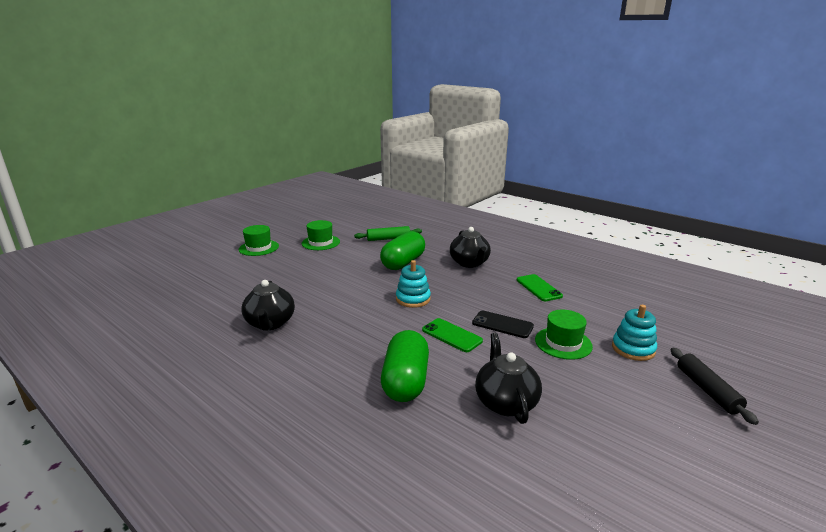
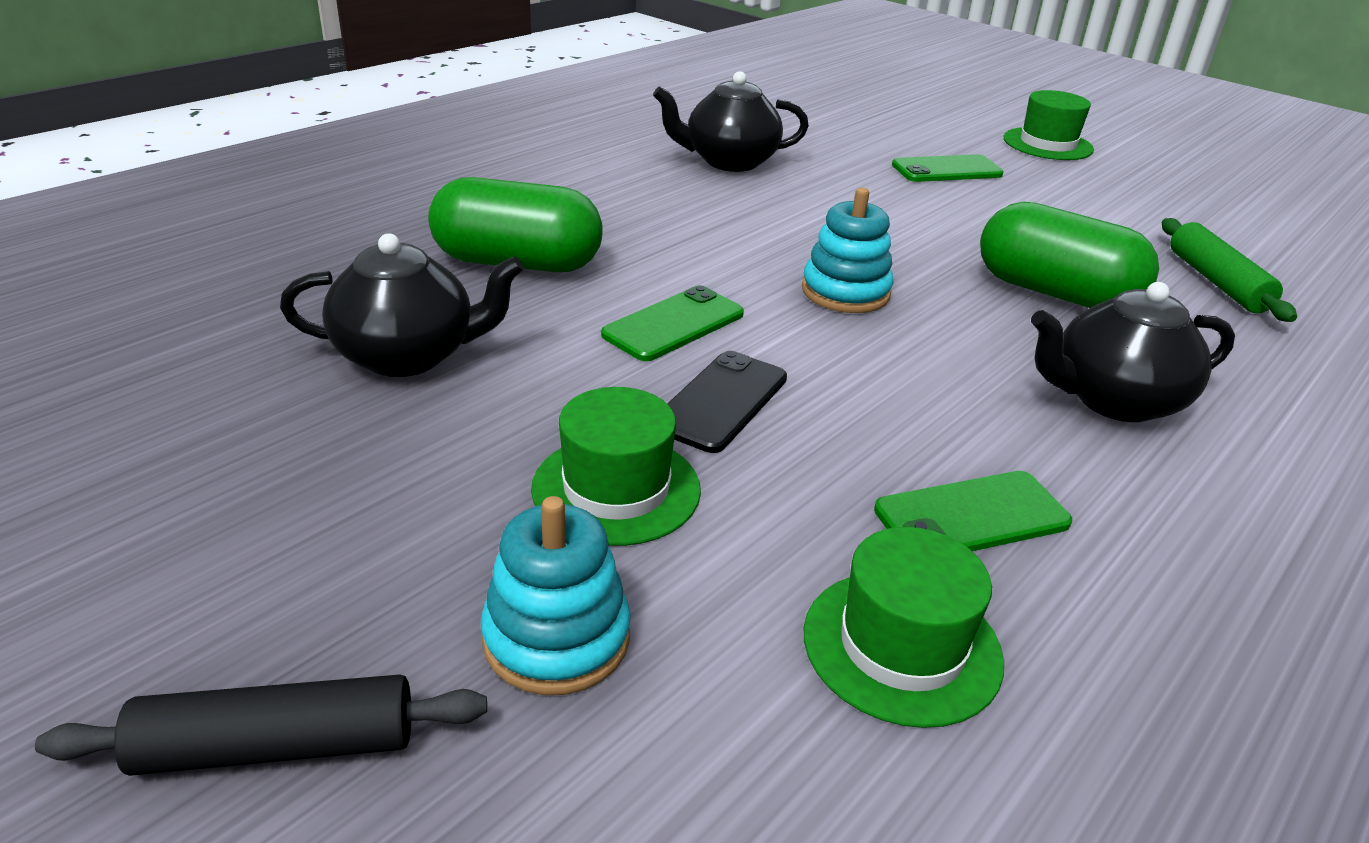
camera: 90 degrees right, 10 degrees up
(287, 271) = (947, 170): none -> green phone
(320, 242) = (1121, 199): green hat -> green hat (902, 646)

